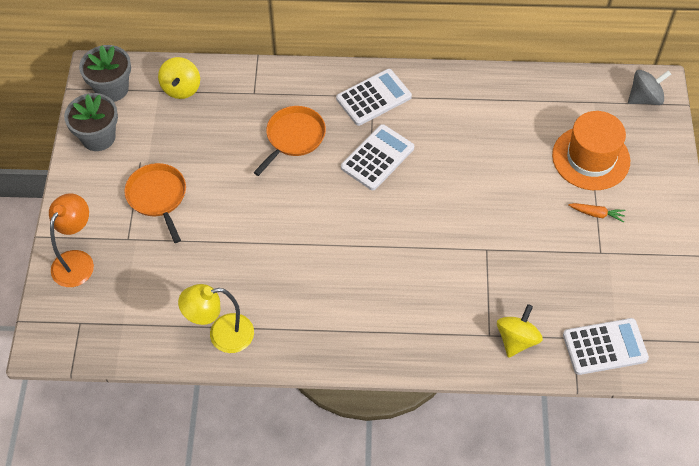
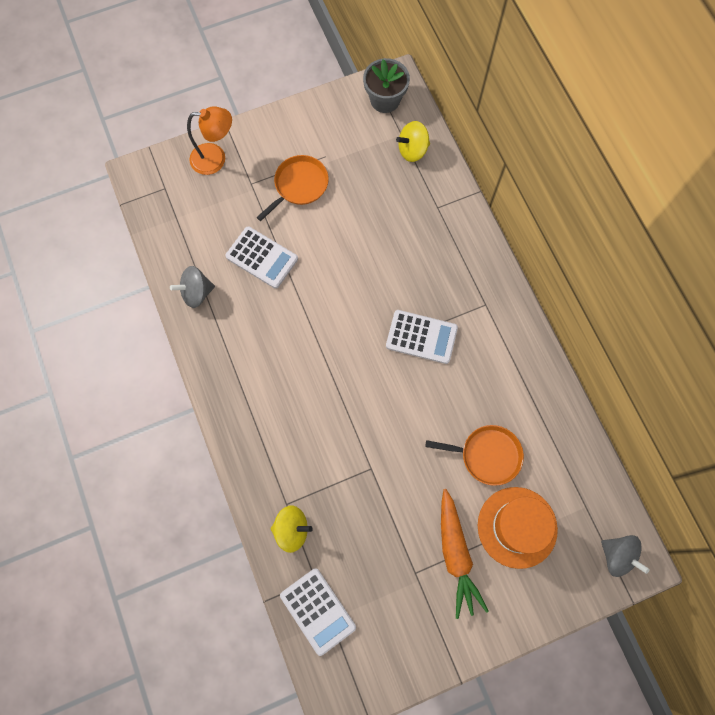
camera: 65 degrees right, 15 degrees up
(98, 137) = (333, 115): grey flower pot -> none
(221, 335) = (196, 293): yellow lamp -> grey spinning top
(293, 137) = (408, 260): orange pan -> orange pan (487, 455)
(373, 98) = (484, 306): white calculator -> white calculator (262, 258)
(597, 214) = (456, 555): orange carrot -> orange carrot, size x2.17

